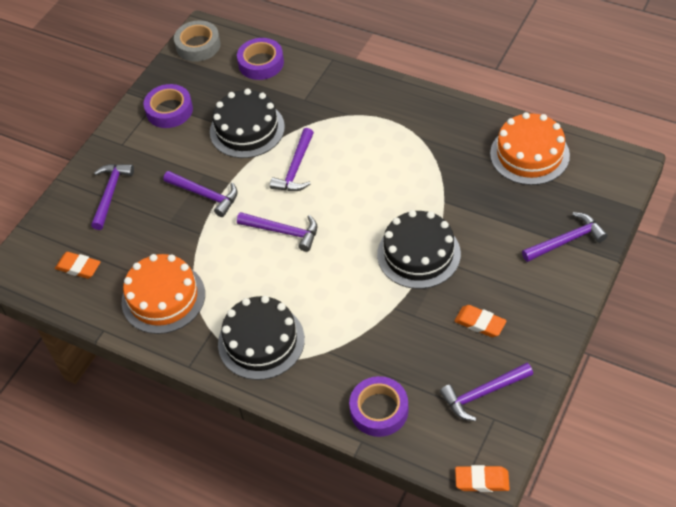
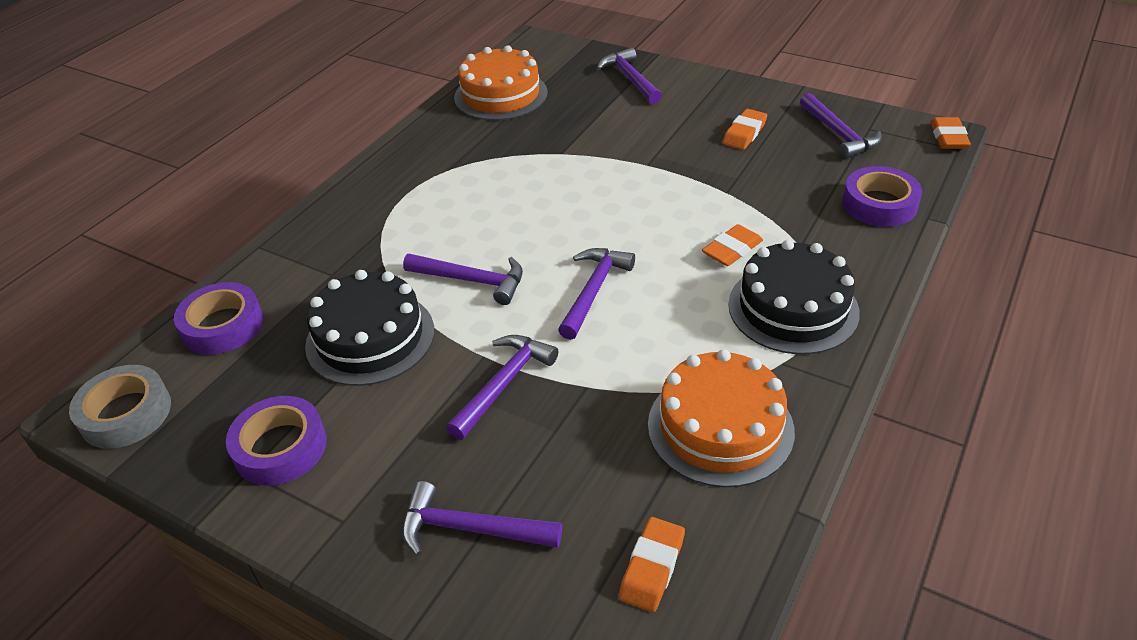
camera: 90 degrees left, 10 degrees down
(324, 309) = (732, 250): none -> orange eraser
(418, 254) = (642, 173): black cake -> none

